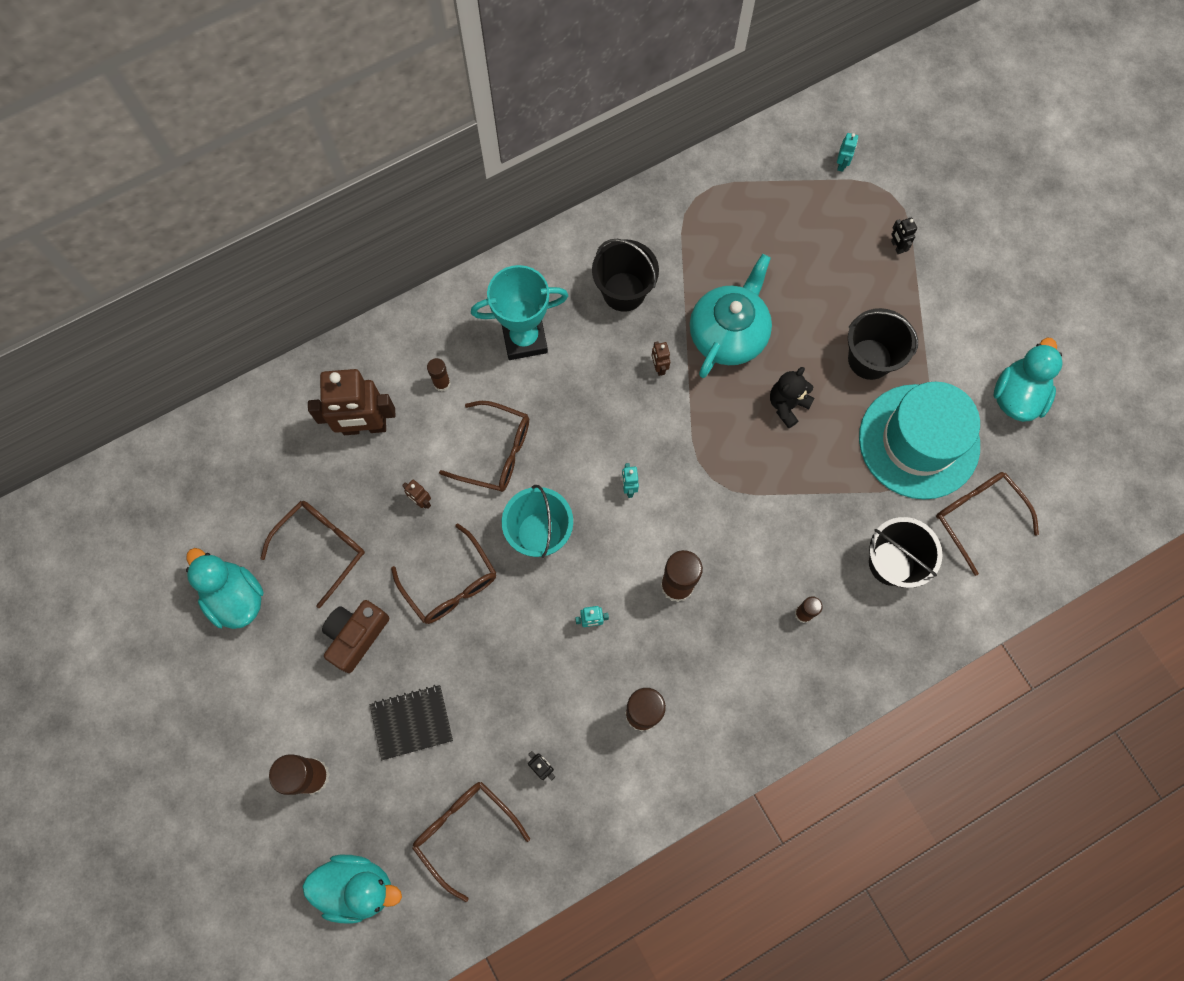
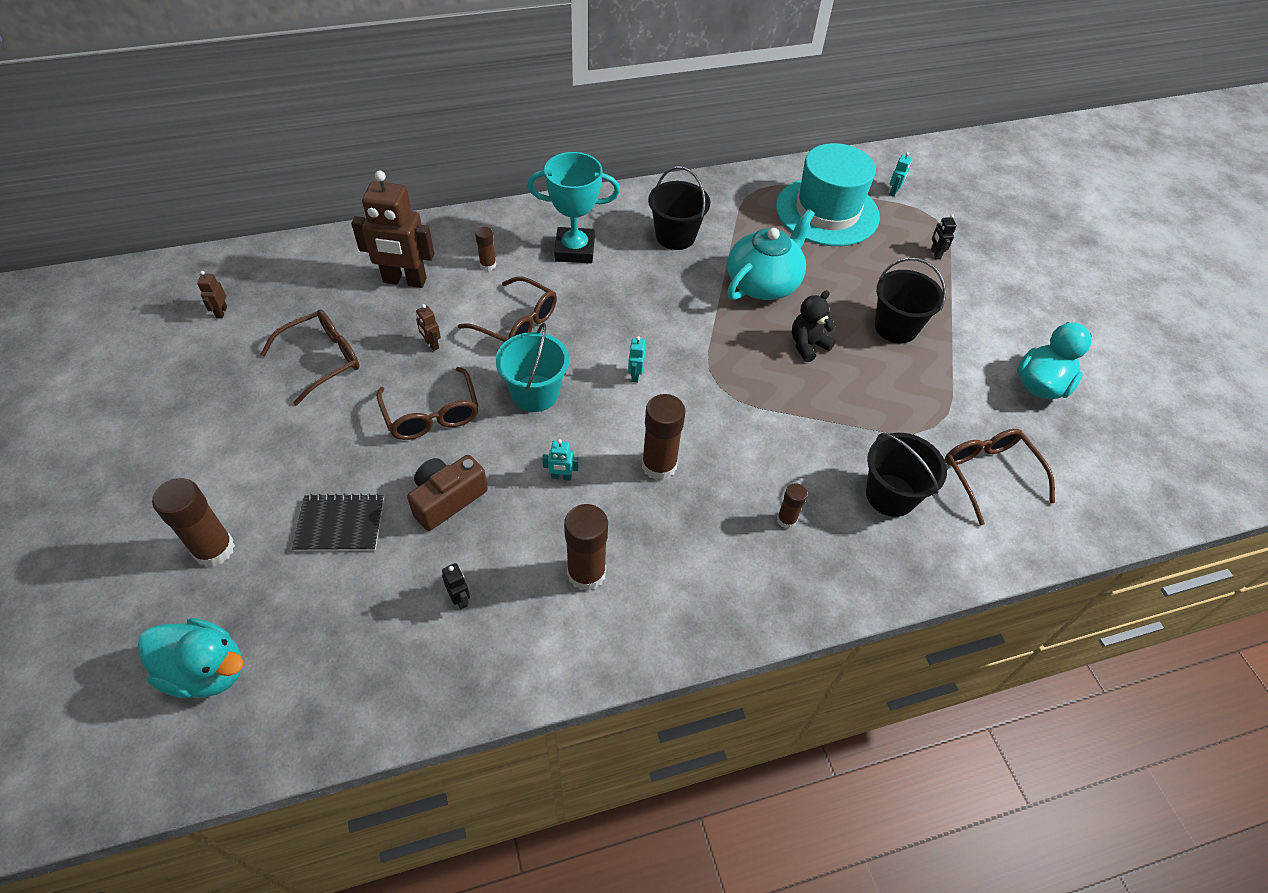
camera: 10 degrees right, 20 degrees down
(235, 597) = (221, 380): turquoise duck -> none
(356, 636) = (320, 436): brown camera -> brown camera (447, 499)
(464, 831) = (350, 642): brown glasses -> none
(659, 367) = (692, 293): brown robot -> brown robot (221, 312)
(918, 441) = (935, 399): turquoise hat -> turquoise hat (827, 212)

